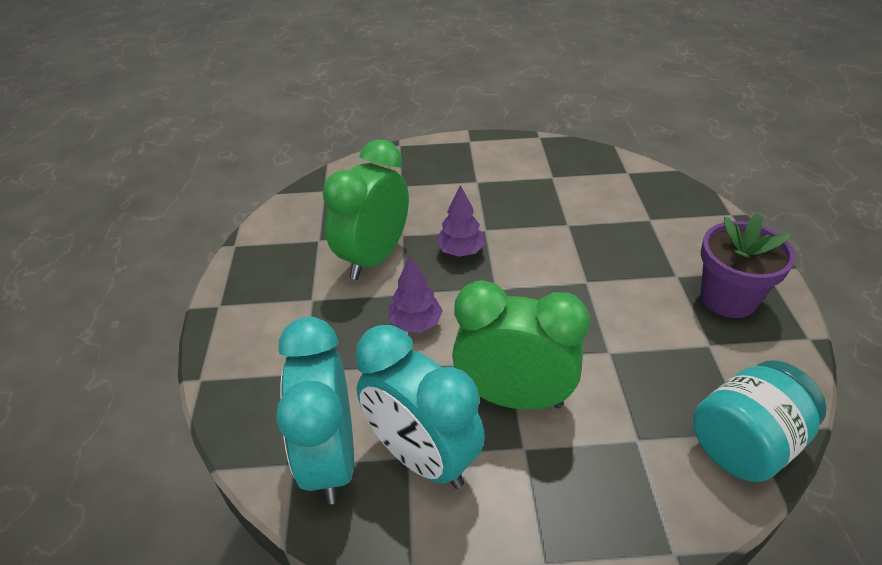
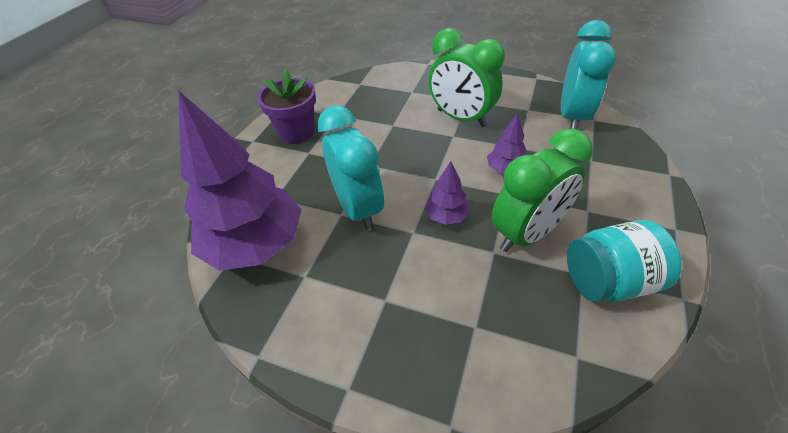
camera: 155 degrees left, 5 degrees up
(422, 457) = (521, 107): turquoise clock -> turquoise clock (358, 208)
(617, 182) = (256, 244): none -> purple tree
(745, 443) = (367, 81): turquoise jar -> turquoise jar (608, 281)

